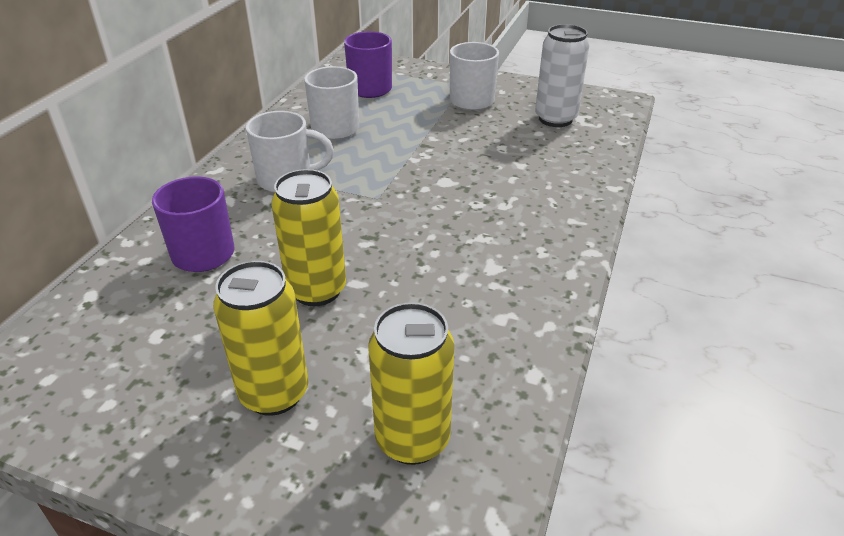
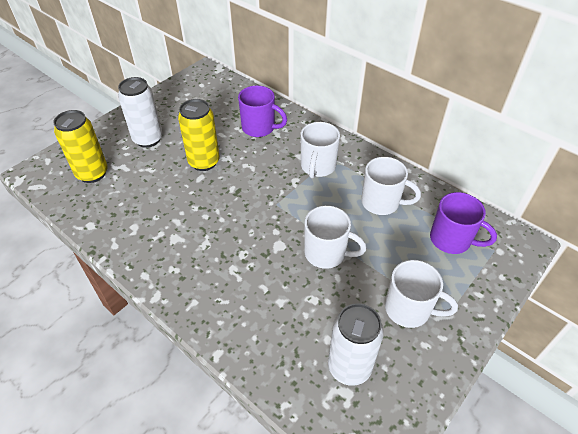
camera: 110 degrees right, 10 degrees up
(274, 393) = (148, 139): yellow can -> white can
(435, 149) = (326, 253): none -> white mug

